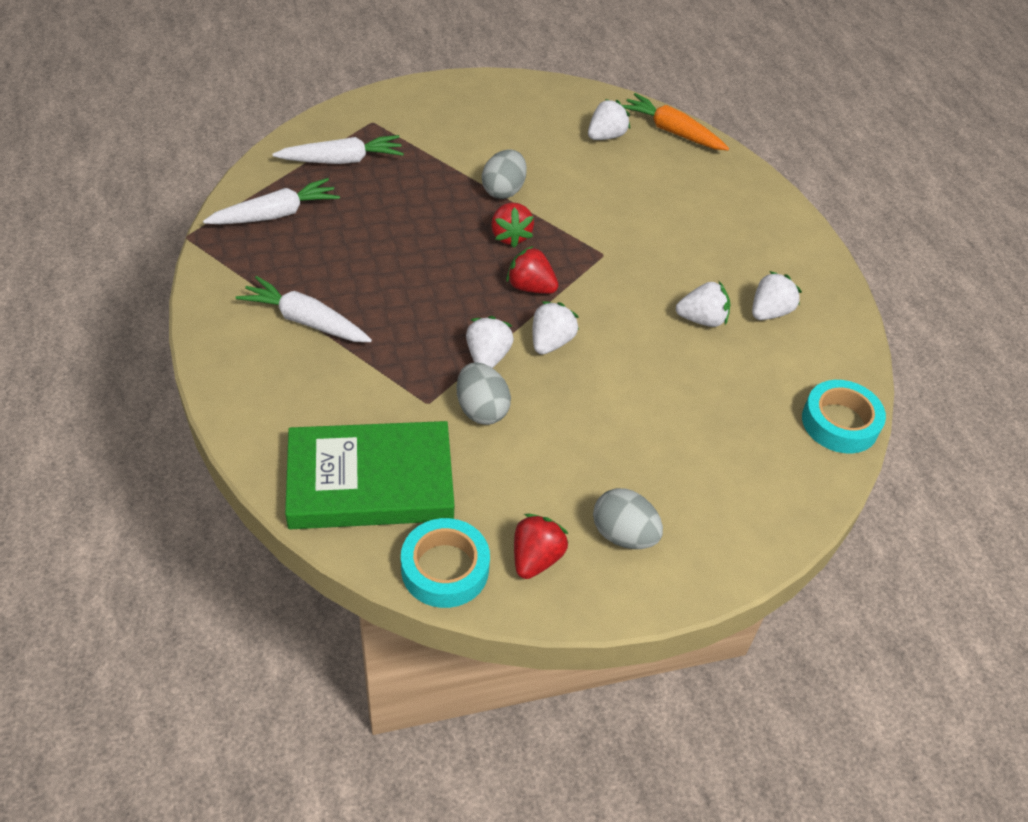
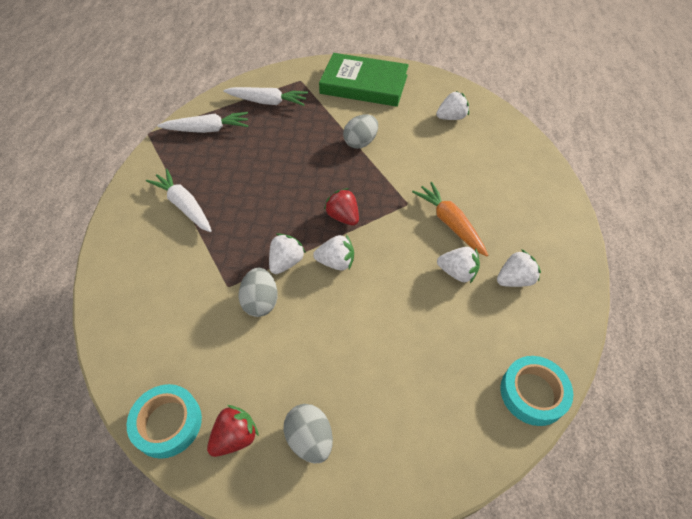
camera: 25 degrees right, 5 degrees up
(370, 482) = (157, 336): green book -> green book (364, 84)
(510, 236) = (348, 176): red strawberry -> none
(551, 342) = (336, 262): white strawberry -> white strawberry turned 45 degrees clockwise
(672, 132) = (501, 123): orange carrot -> orange carrot (450, 223)

